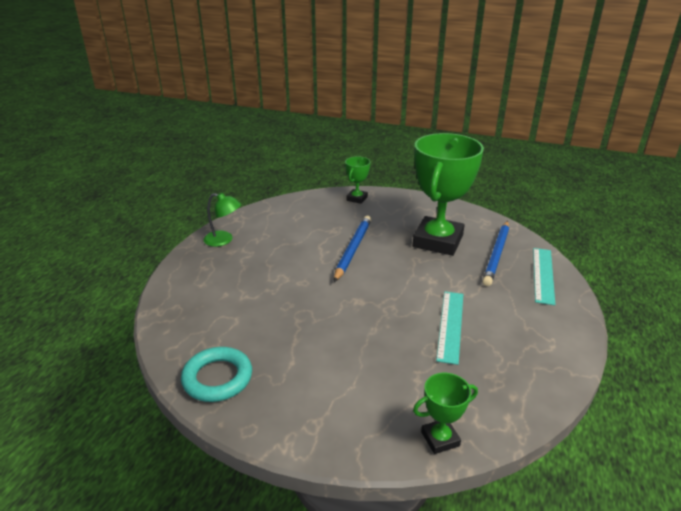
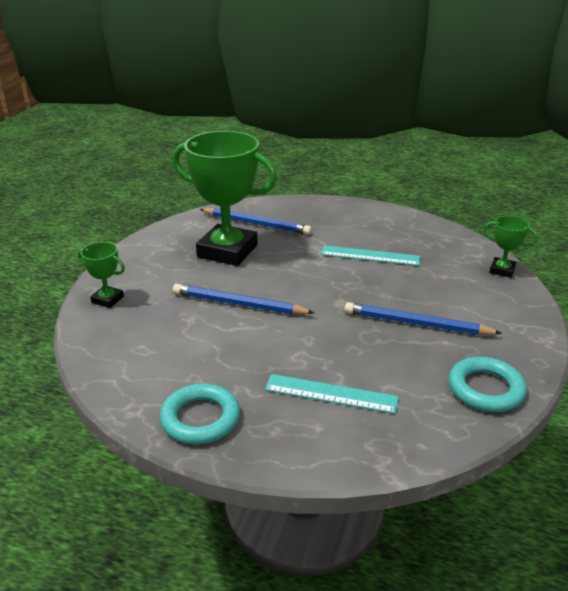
camera: 90 degrees left, 0 degrees up
(224, 240) = (200, 418): green lamp -> turquoise ring
(322, 346) = (417, 324): none -> blue pencil
(440, 439) = (502, 270): green trophy -> green trophy turned 45 degrees counterclockwise
(543, 275) = (290, 208): turquoise ruler -> turquoise ruler (331, 394)

